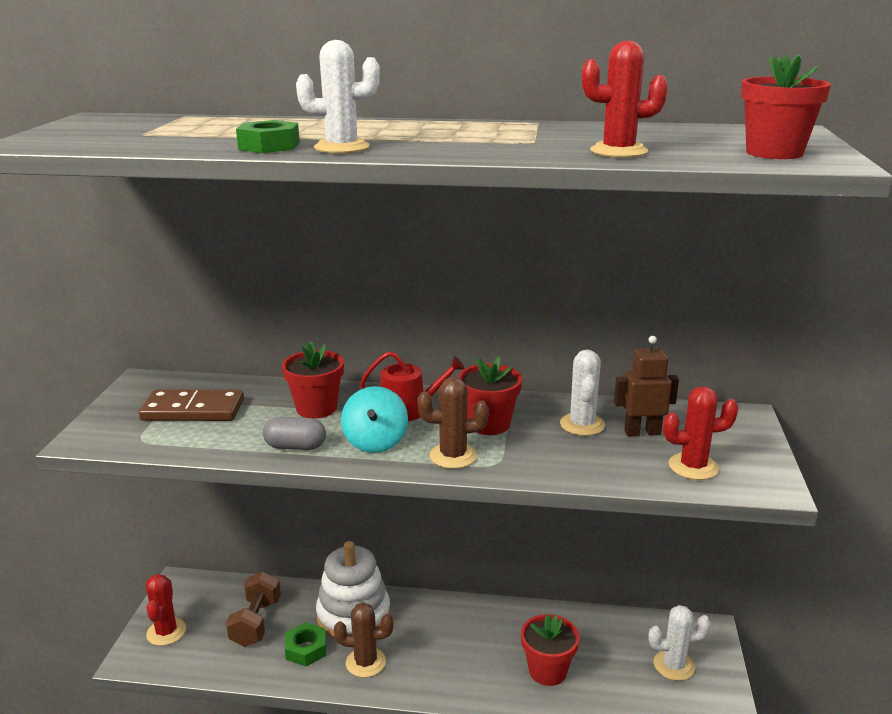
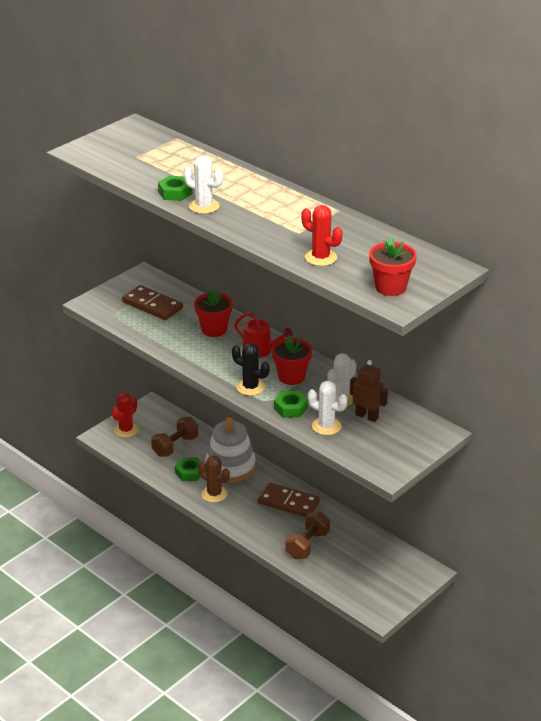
camera: 35 degrees right, 10 degrees up
(295, 447) = (181, 349): grey capsule -> none
(375, 442) = (222, 363): turquoise spinning top -> none
(453, 456) = (250, 387): brown cactus -> black cactus
(468, 626) = (288, 502): none -> brown domino
(540, 460) = (290, 408): none -> green nut
(547, 671) = (307, 545): red flower pot -> brown dumbbell
(673, 665) = (383, 577): white cactus -> white cactus (326, 426)
(693, 467) = (364, 446): red cactus -> none

